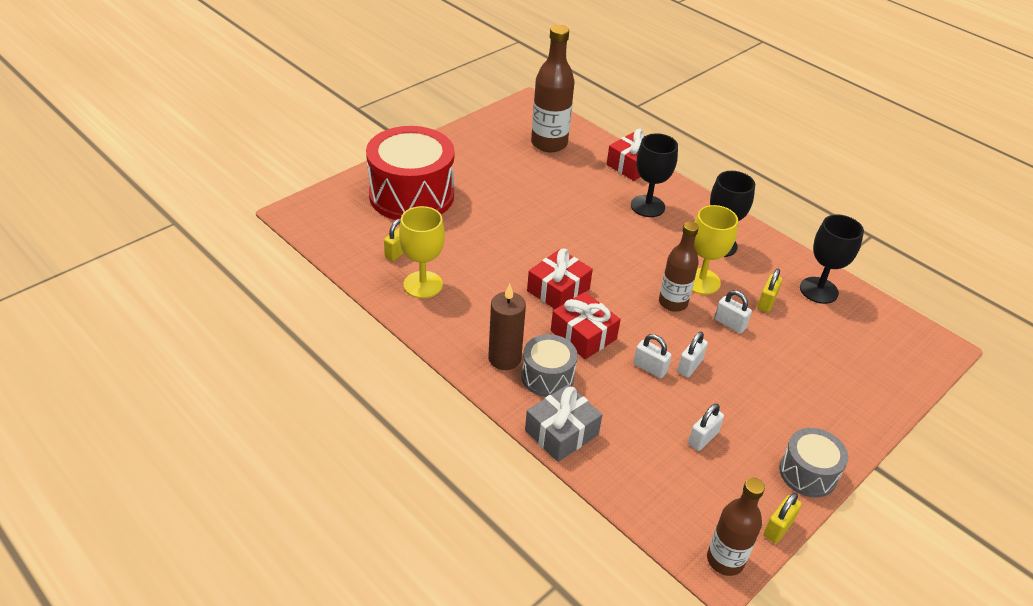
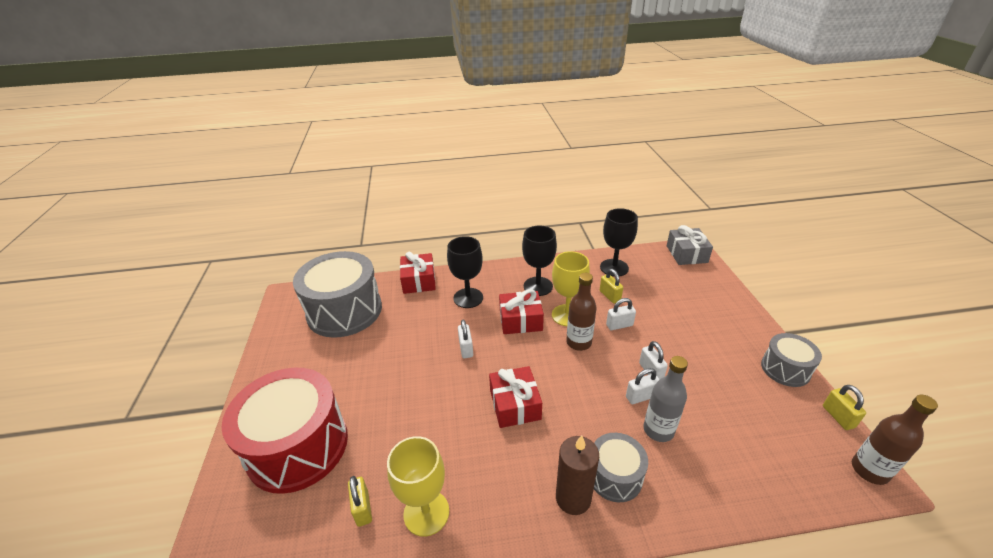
camera: 50 degrees left, 5 degrees down
(549, 143) = (344, 311): brown bottle -> grey drum
(561, 432) = (689, 506): grey gift -> grey gift (686, 254)
(583, 335) = (579, 418): red gift -> red gift (520, 320)
(622, 391) = (658, 430): none -> grey bottle
(703, 438) = (731, 408): white padlock -> white padlock (466, 349)

